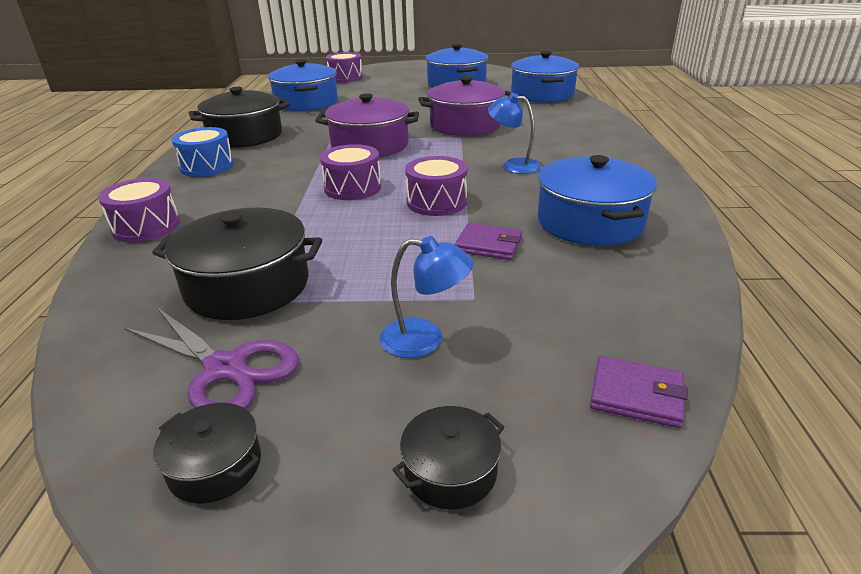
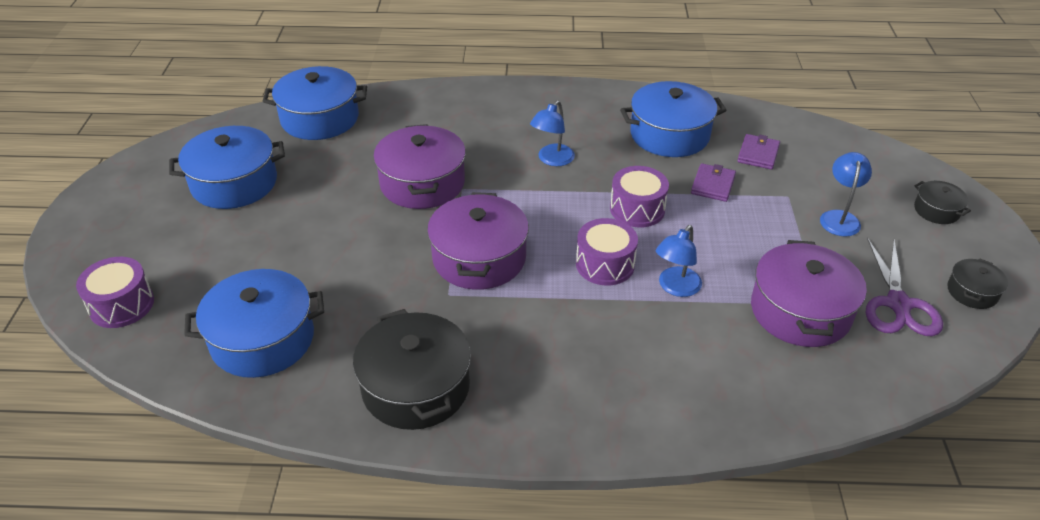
camera: 90 degrees left, 10 degrees up
(146, 226) = (707, 414): purple drum -> none
(207, 166) = (534, 403): blue drum -> none
(225, 368) = (898, 304): purple scissors -> purple scissors turned 150 degrees clockwise
(247, 286) = (800, 311): black pot -> purple pot
(311, 218) = (675, 288): none -> blue lamp
(636, 395) = (860, 149): purple wallet -> purple wallet (758, 154)

